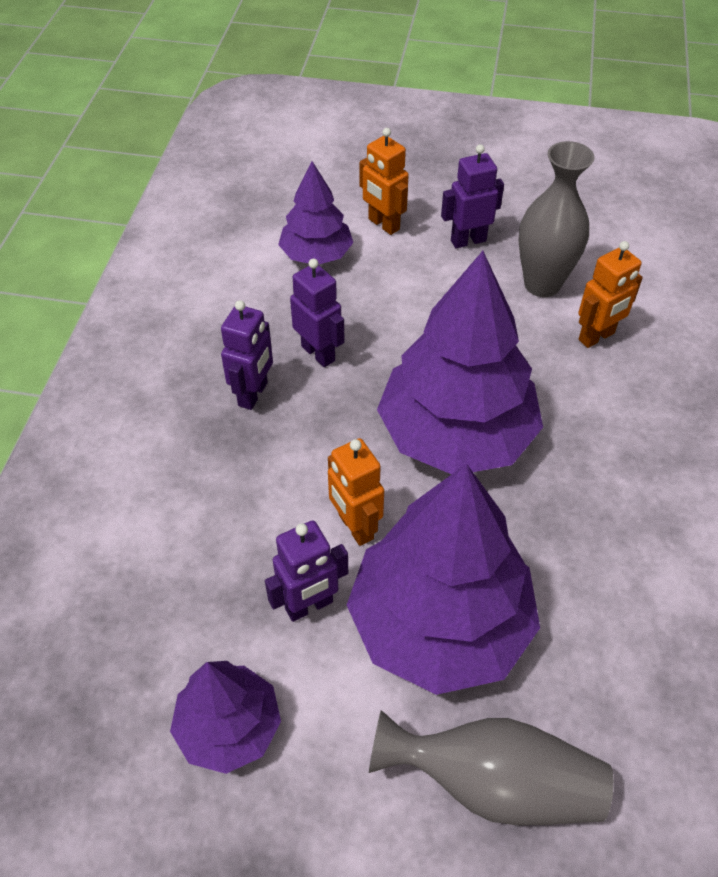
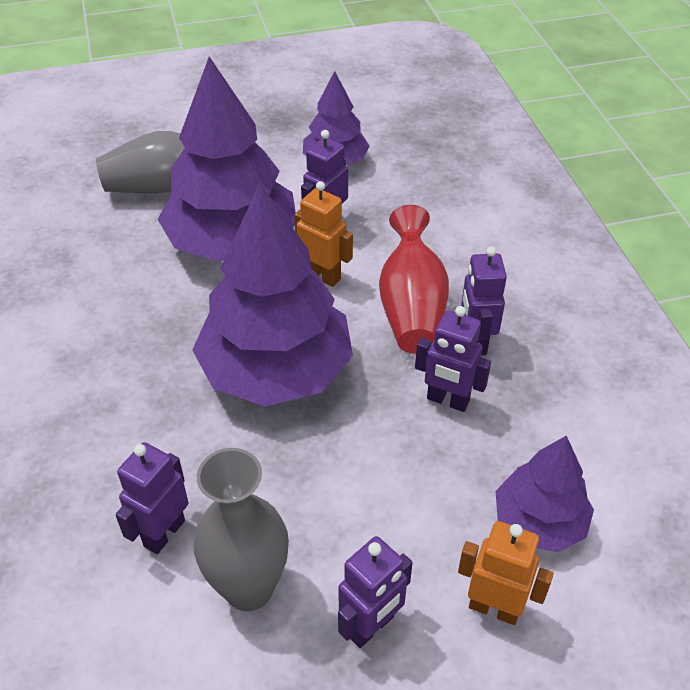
camera: 155 degrees right, 5 degrees down
(286, 452) = (411, 307): none -> red vase
(596, 337) = (164, 533): orange robot -> purple robot

